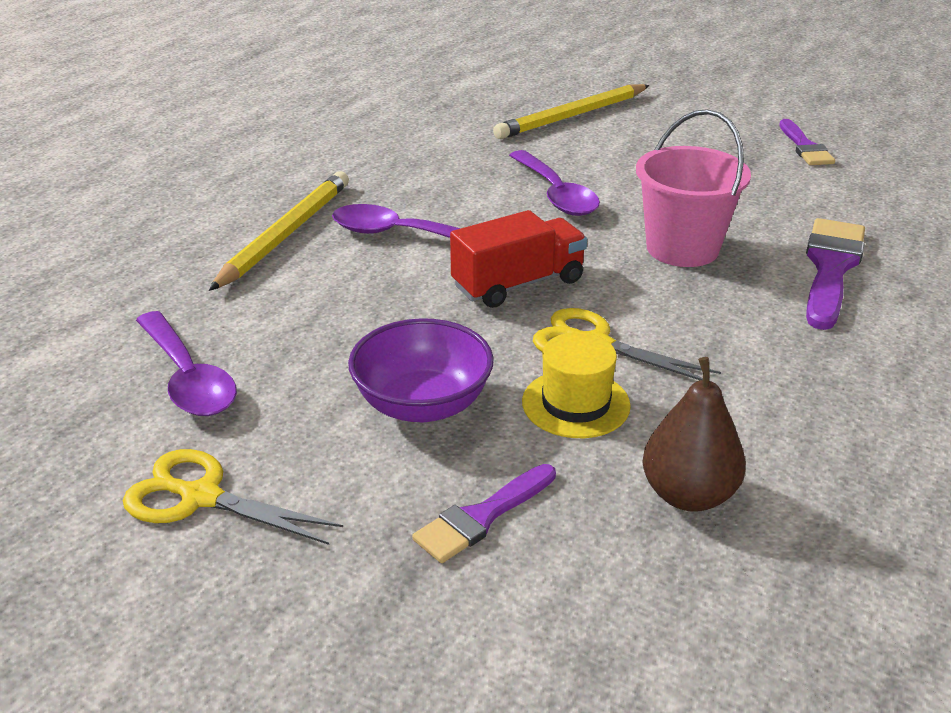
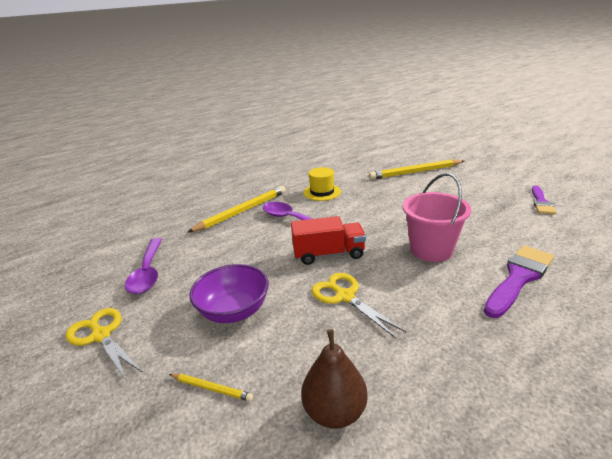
camera: 25 degrees right, 5 degrees down
(482, 517) = (211, 388): purple brush -> yellow pencil
(556, 194) = (380, 210): purple spoon -> none
(575, 404) = (310, 330): yellow hat -> yellow hat (322, 192)

